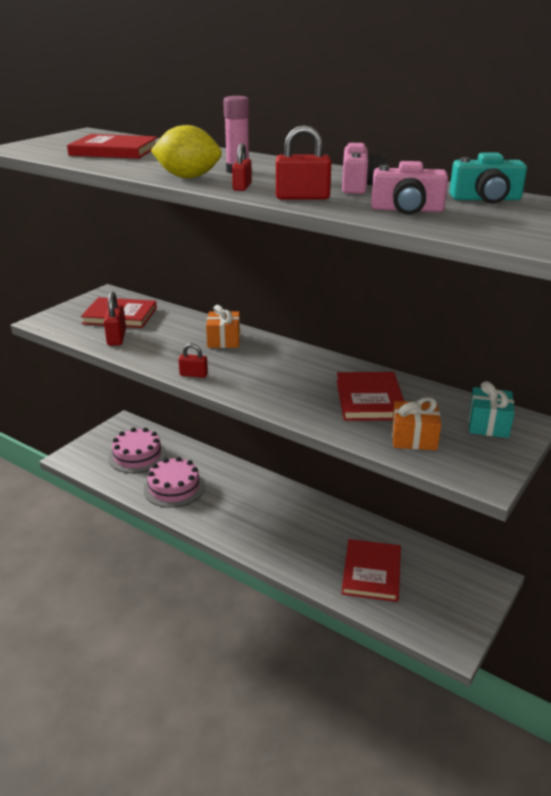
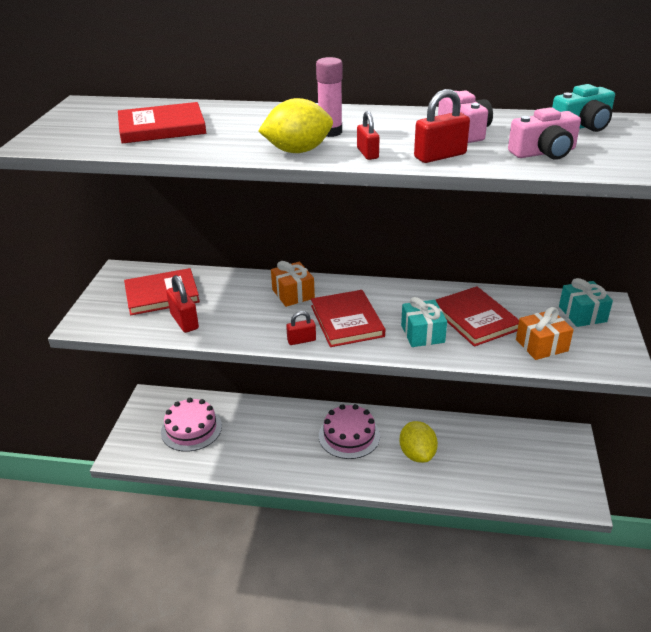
camera: 25 degrees left, 5 degrees up
(174, 487) = (254, 449): pink cake -> pink cake (349, 436)
(305, 398) = (422, 334): none -> turquoise gift
(315, 540) = (417, 454): none -> yellow lemon
(371, 572) = (481, 466): red book -> red book (347, 321)

